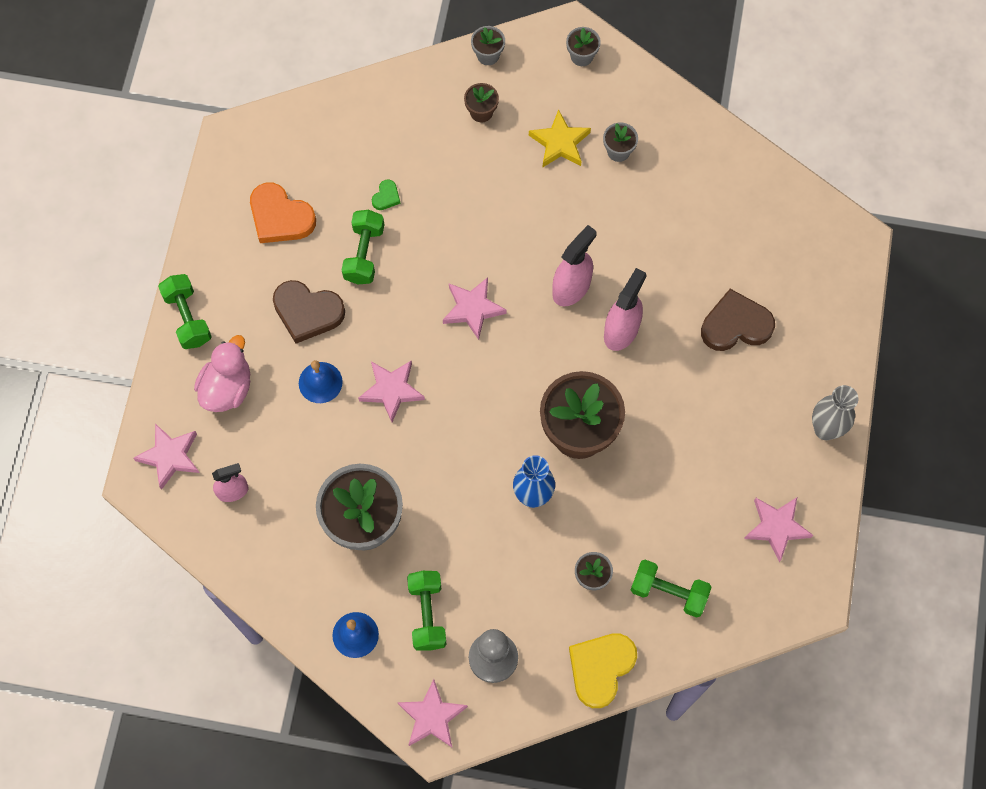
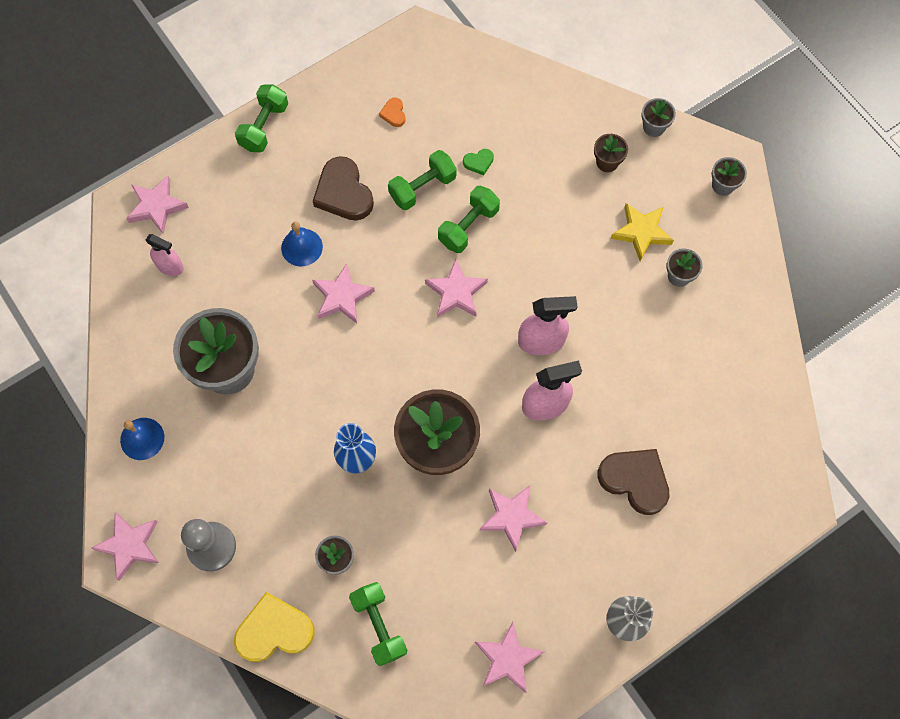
camera: 45 degrees right, 0 degrees up
(227, 388) = (239, 195): pink duck -> none
(280, 217) = (393, 114): orange heart -> orange heart, size x0.46
(427, 614) = (202, 472): green dumbbell -> green dumbbell (468, 226)
(679, 430) = (512, 516): none -> pink star

